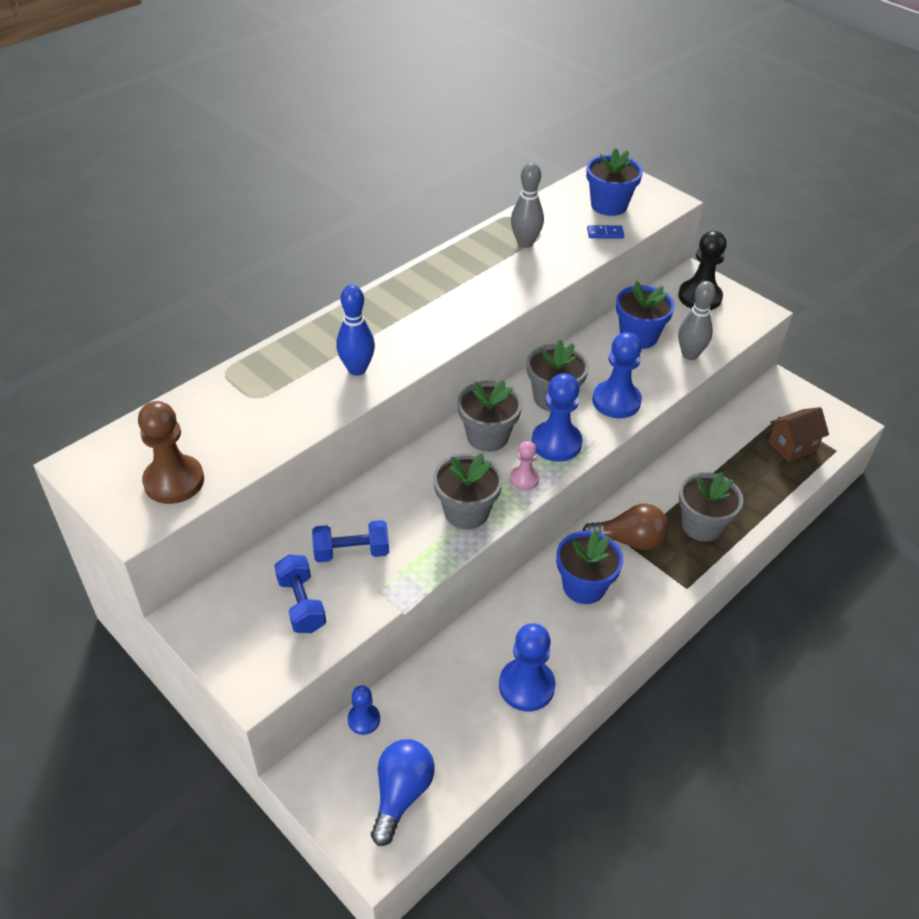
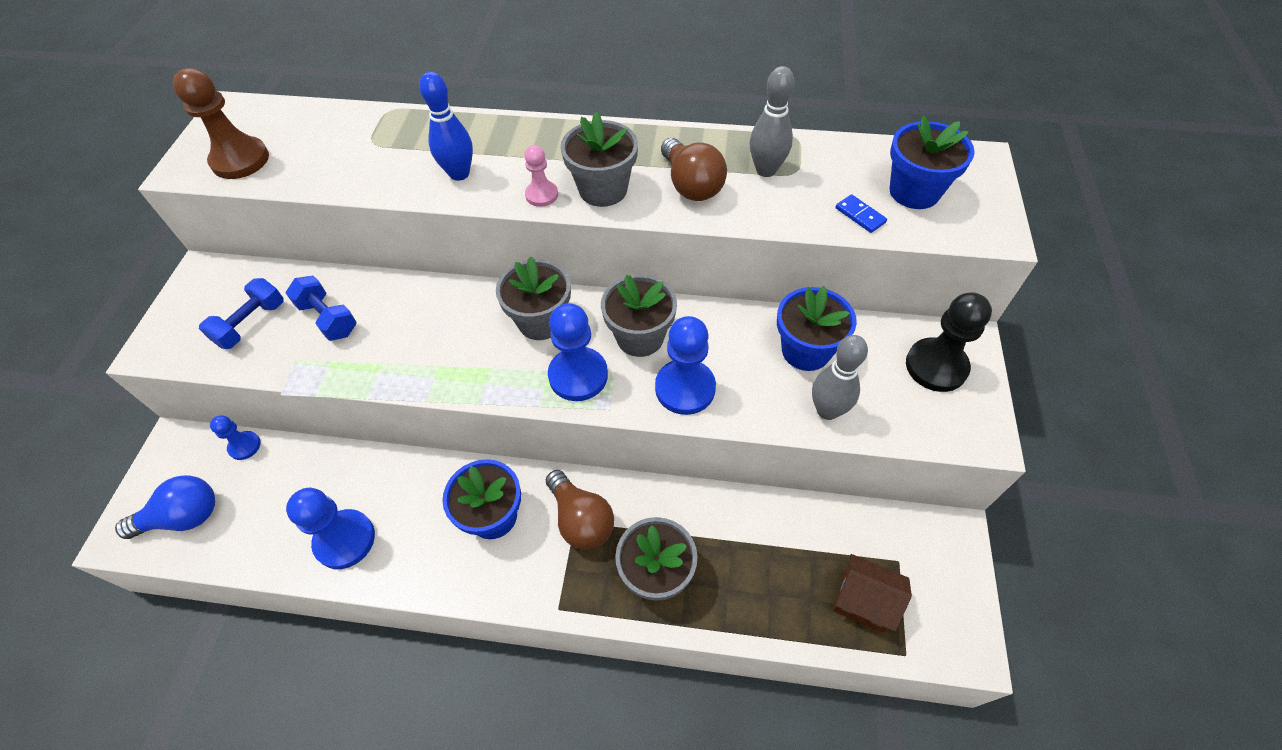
camera: 55 degrees right, 10 degrees up
(466, 512) = (431, 363): grey flower pot -> grey flower pot (603, 190)
(502, 277) = (691, 185): none -> brown light bulb
(524, 479) = (507, 380): pink pawn -> pink pawn (542, 195)

